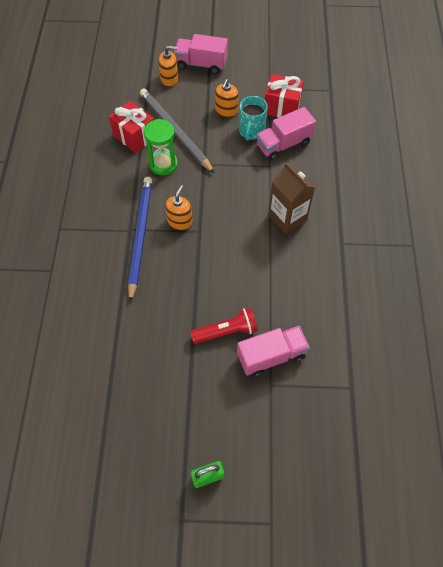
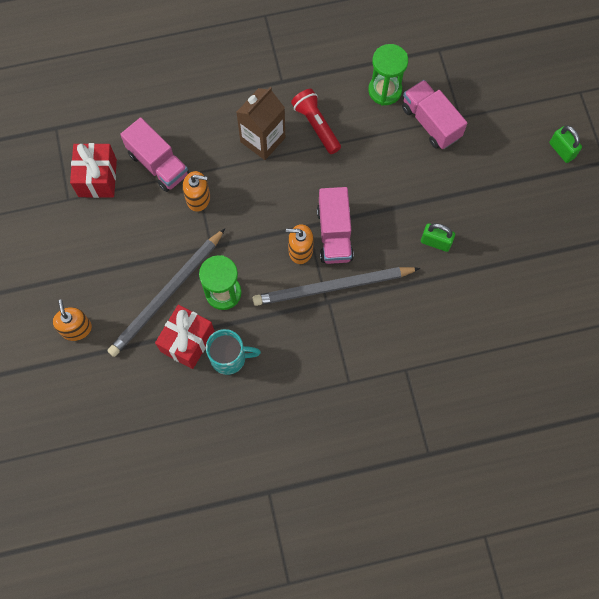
camera: 105 degrees left, 10 degrees up
(140, 236) = (332, 287): blue pencil -> grey pencil
(151, 325) = (435, 242): none -> green padlock
(201, 64) = (39, 295): pink truck -> pink truck (334, 234)
(226, 110) = (117, 242): orange soap dispenser -> orange soap dispenser (198, 198)
(226, 331) = (418, 169): red flashlight -> red flashlight (316, 125)
(251, 131) = (146, 204): turquoise mug -> turquoise mug (229, 357)
(314, 324) = (385, 90): none -> green hourglass

